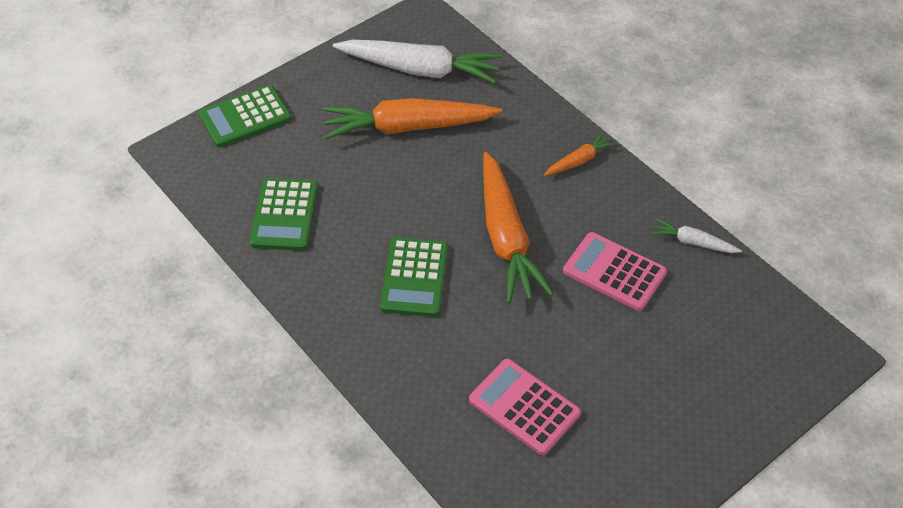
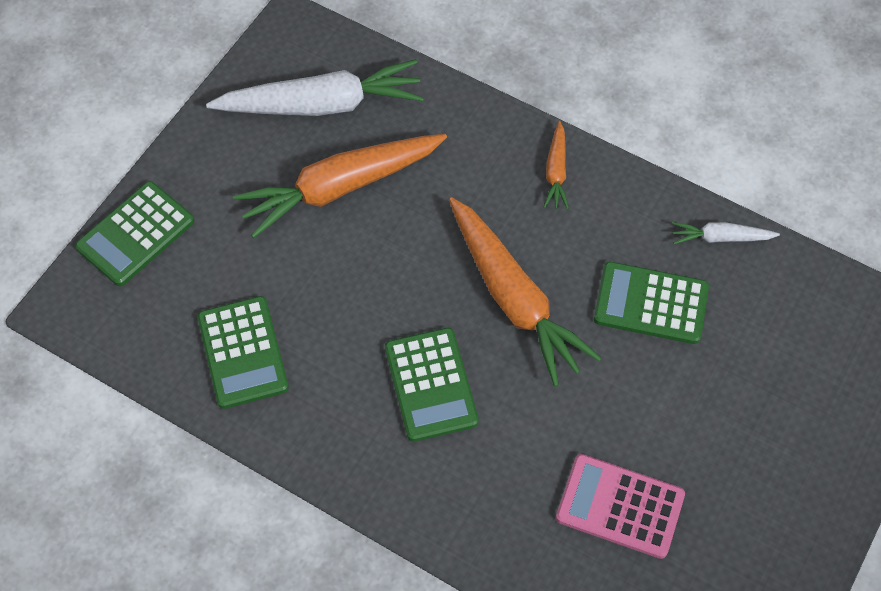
camera: 20 degrees left, 10 degrees up
(579, 160) = (556, 171): orange carrot -> orange carrot turned 150 degrees clockwise
(614, 272) = (651, 304): pink calculator -> green calculator

